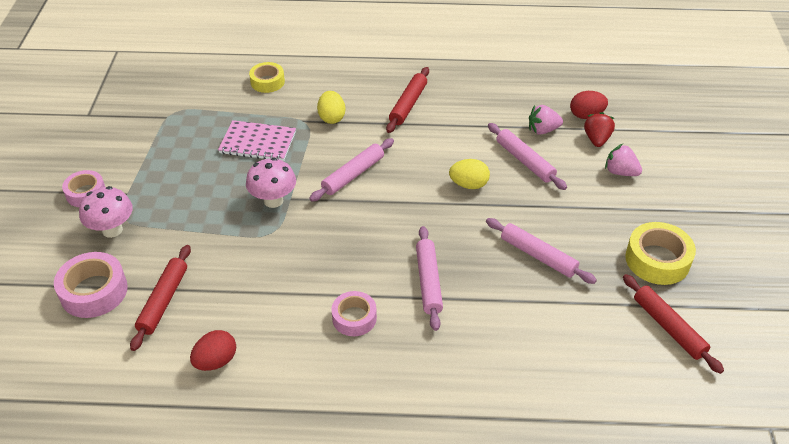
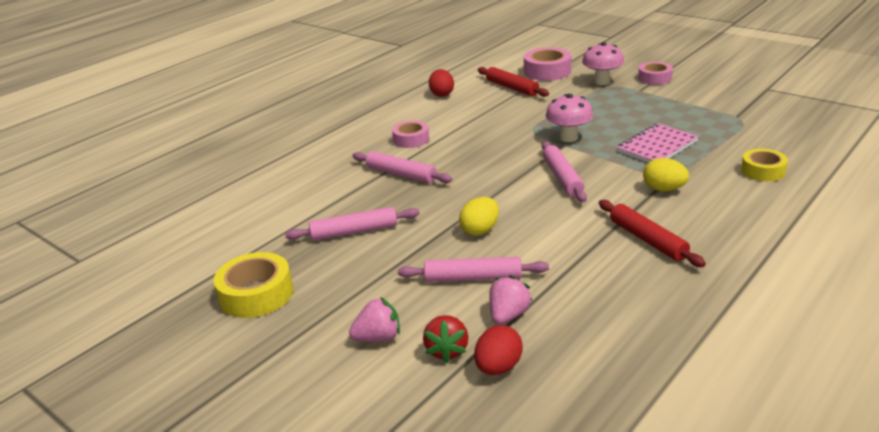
camera: 130 degrees right, 15 degrees down
(596, 139) = (447, 350): red strawberry -> red strawberry turned 45 degrees clockwise
(668, 327) = (202, 261): red rolling pin -> none

